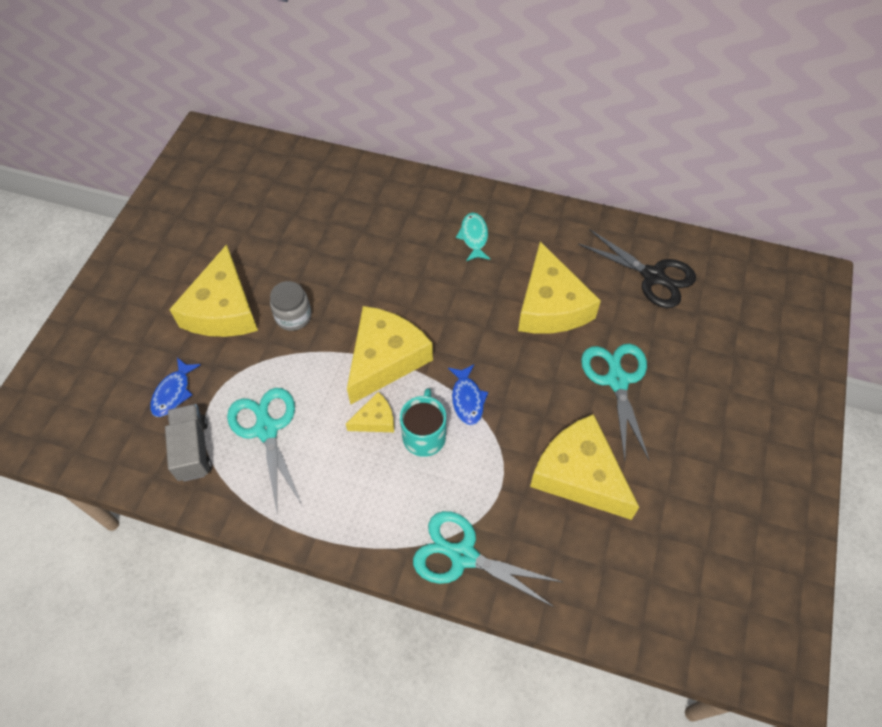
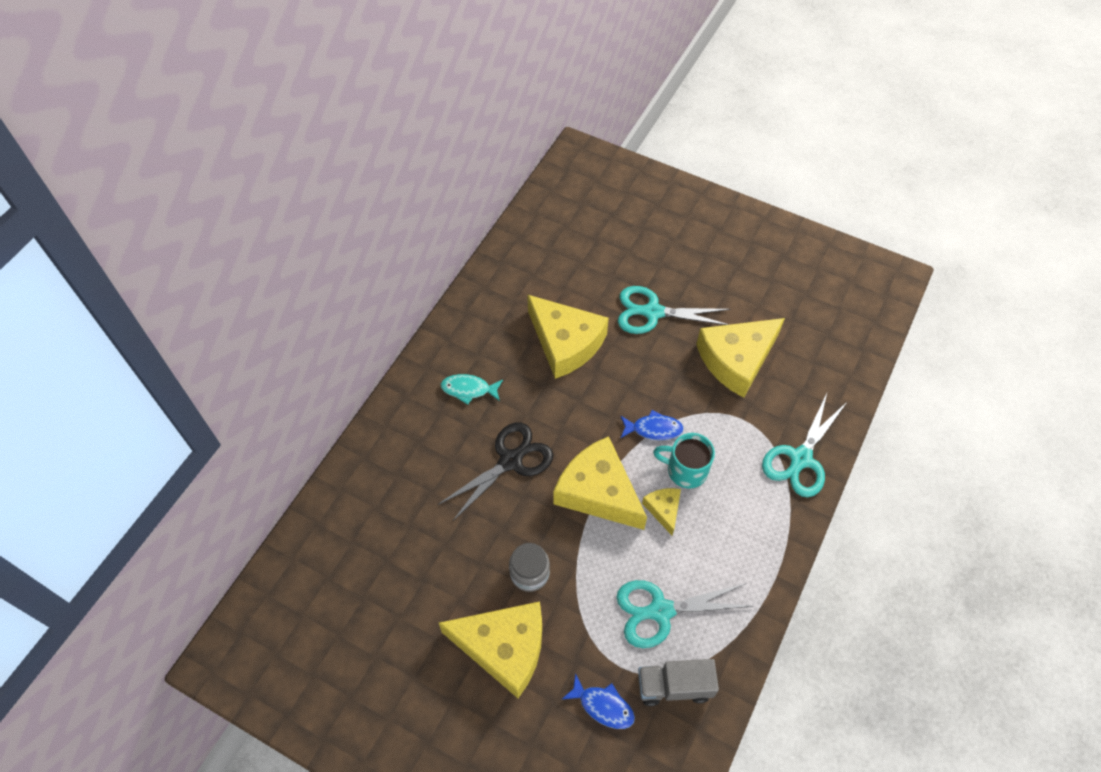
camera: 80 degrees left, 0 degrees up
(551, 305) = (565, 343): yellow cheese -> yellow cheese turned 45 degrees clockwise
(653, 276) = (551, 259): black scissors -> black scissors (510, 461)

